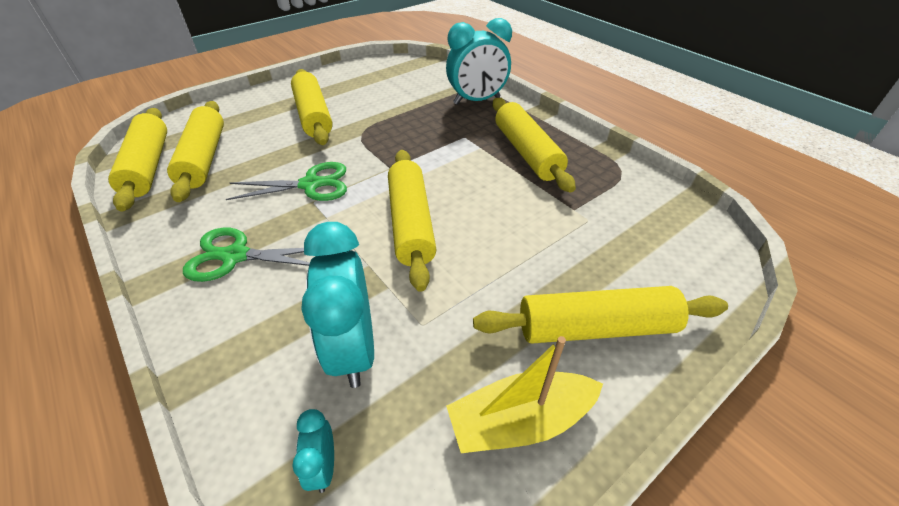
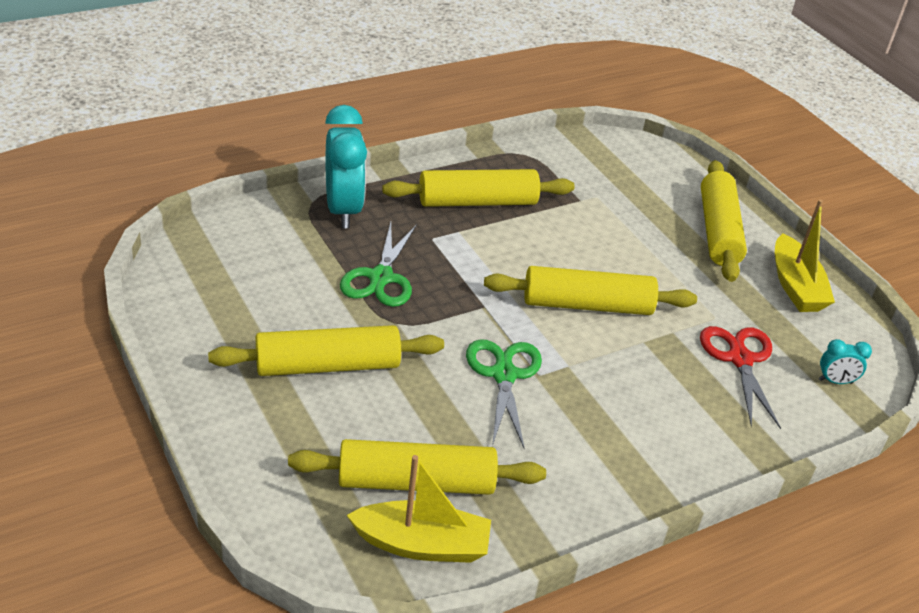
camera: 85 degrees left, 5 degrees down
(148, 166) = (422, 544): yellow rolling pin -> yellow boat
(235, 256) = (624, 437): green scissors -> green scissors (381, 278)
(353, 349) = (740, 359): turquoise clock -> red scissors

